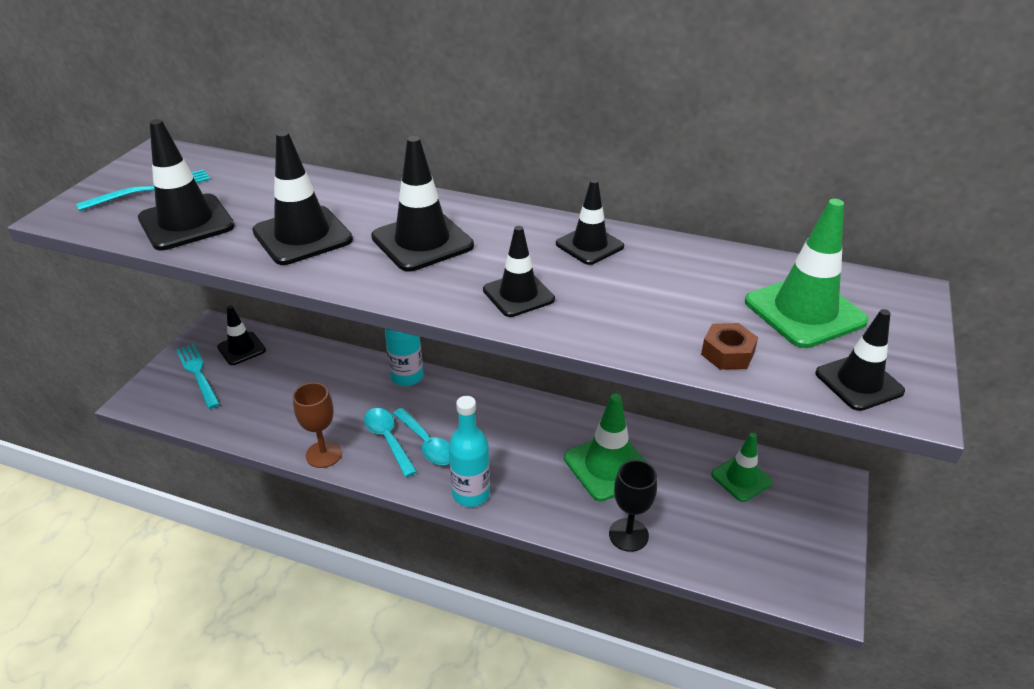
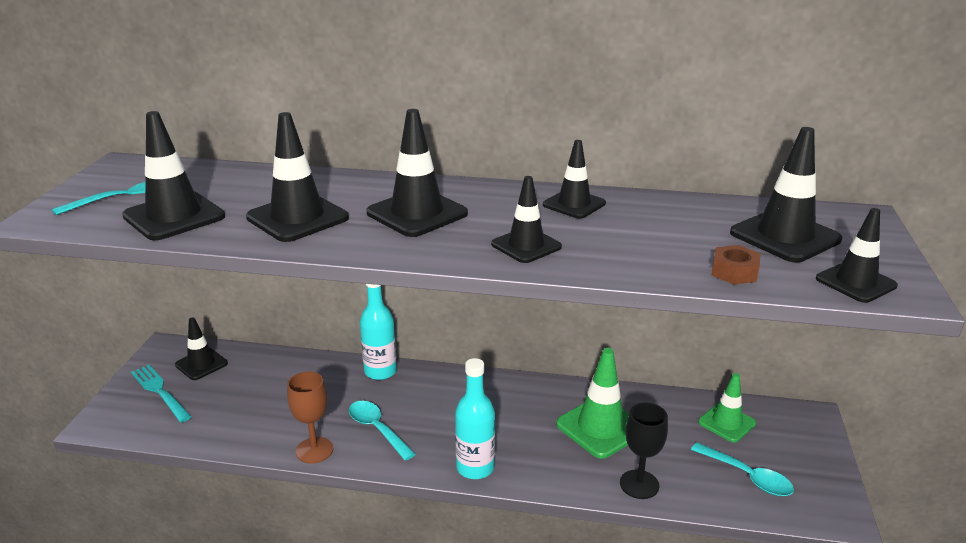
camera: 10 degrees left, 10 degrees down
(427, 443) = (417, 428): turquoise spoon -> turquoise spoon (747, 476)
(804, 311) = (785, 236): green traffic cone -> black traffic cone

